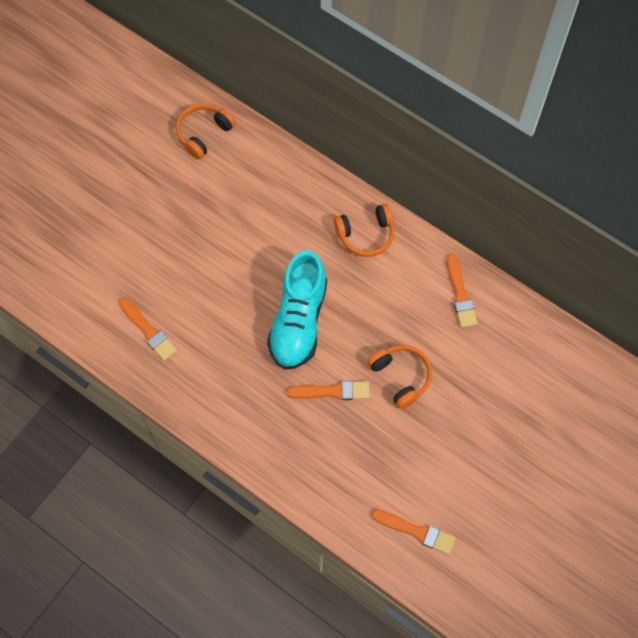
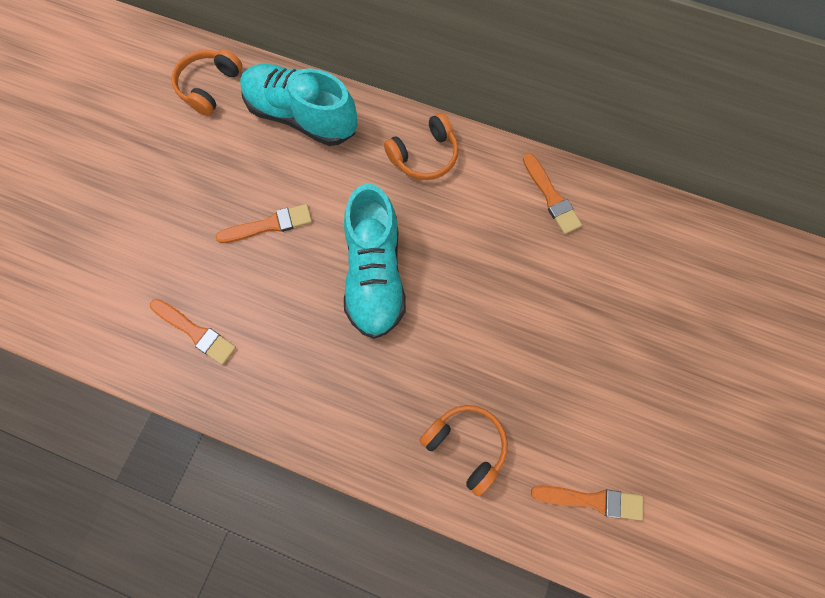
camera: 15 degrees left, 5 degrees up
(273, 177) = (301, 116): none -> turquoise shoe
(332, 391) = (438, 349): orange brush -> orange brush (269, 225)
(401, 377) = (513, 310): orange headphones -> orange headphones (466, 445)

